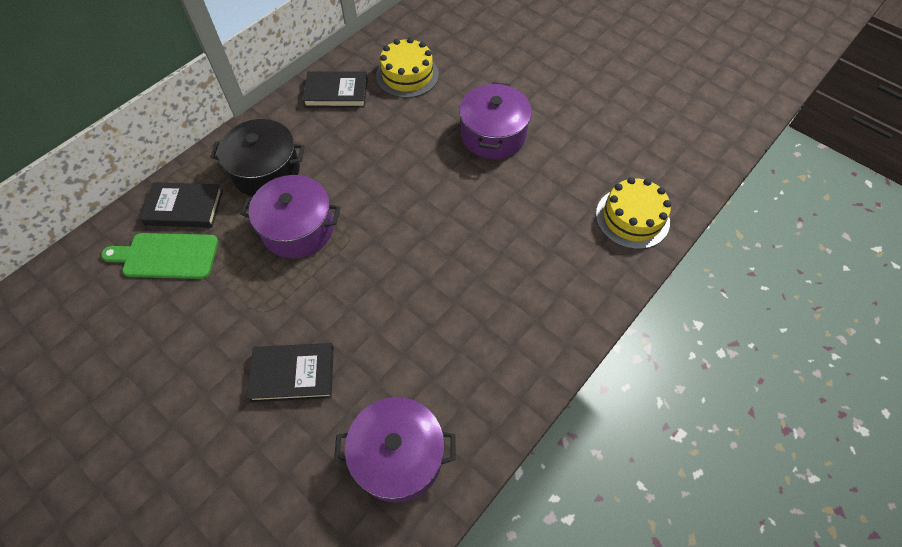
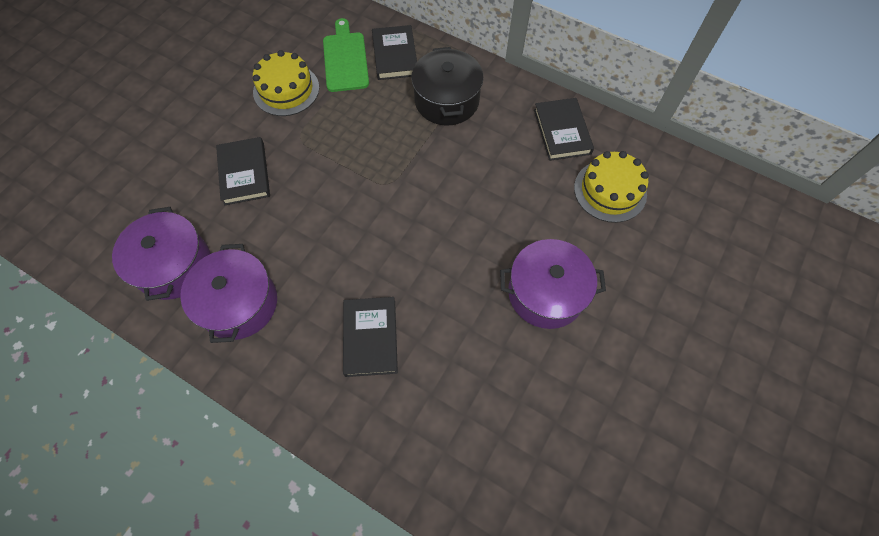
camera: 80 degrees right, 5 degrees up
(298, 229) = (387, 141): purple pot -> purple pot (239, 303)
(514, 267) = (370, 337): none -> black book
(632, 218) = (457, 467): yellow cake -> yellow cake (286, 90)

